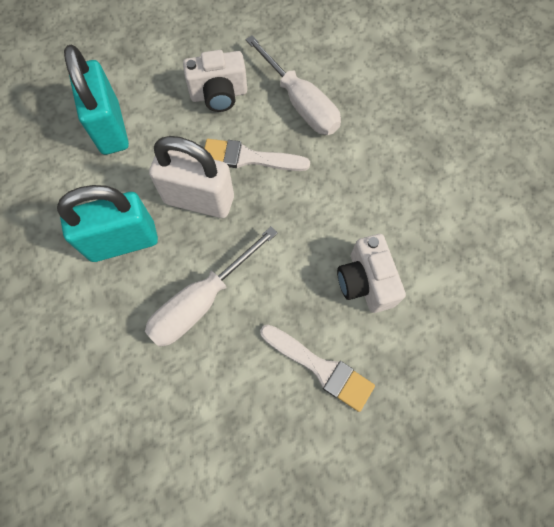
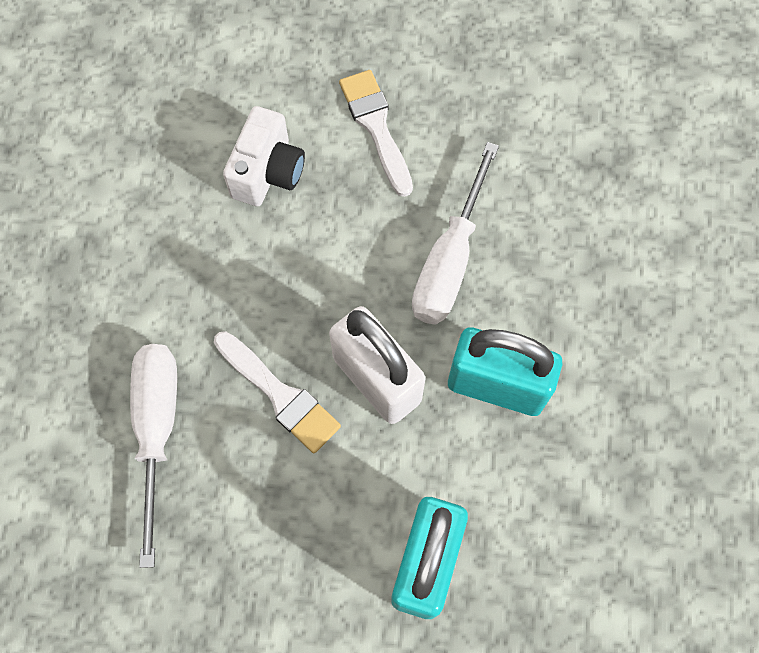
camera: 145 degrees left, 0 degrees up
(202, 301) = (449, 260): white screwdriver -> white screwdriver turned 120 degrees clockwise
(219, 95) = (250, 517): white camera -> none

